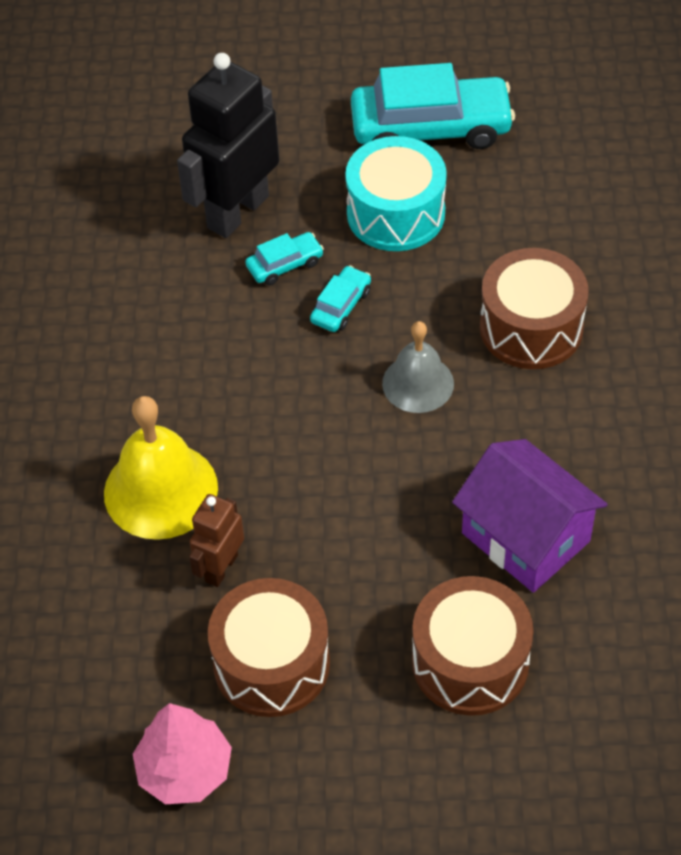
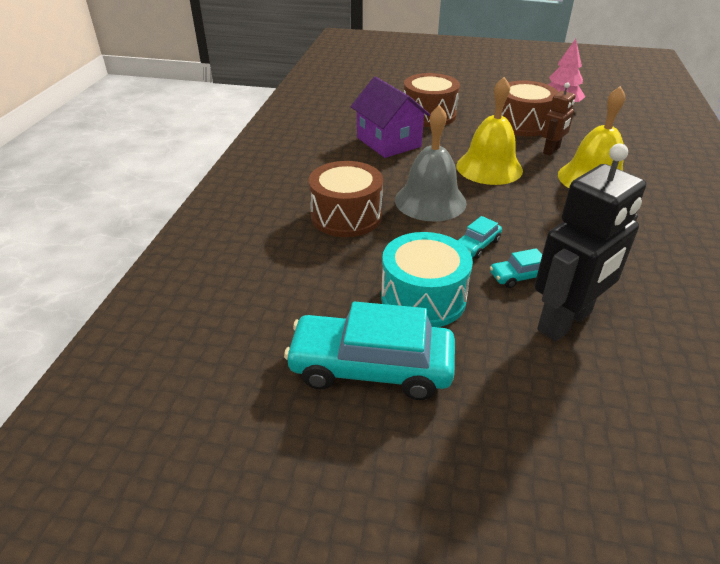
camera: 170 degrees left, 15 degrees down
(333, 489) = (489, 167): none -> yellow bell
(418, 383) = (430, 201): grey bell -> grey bell, size x1.54

